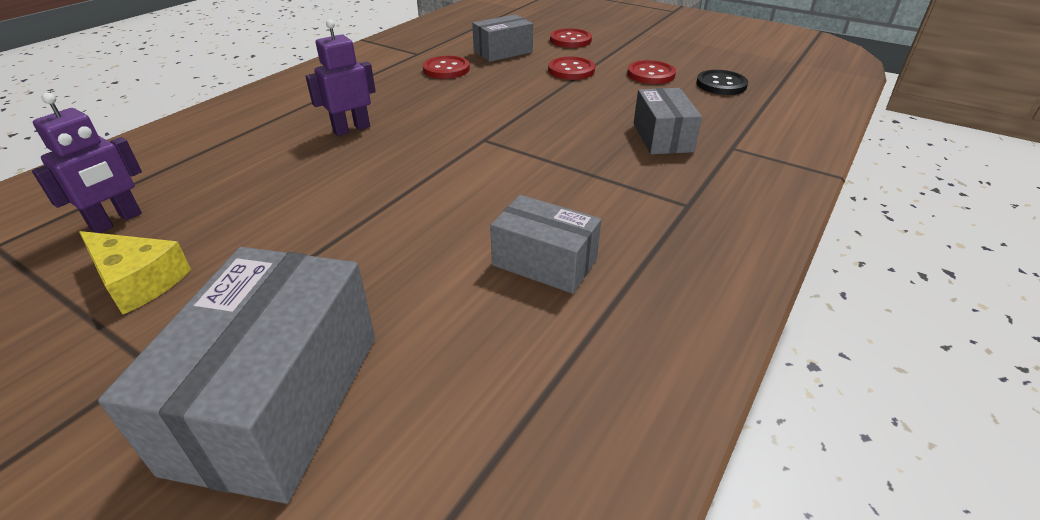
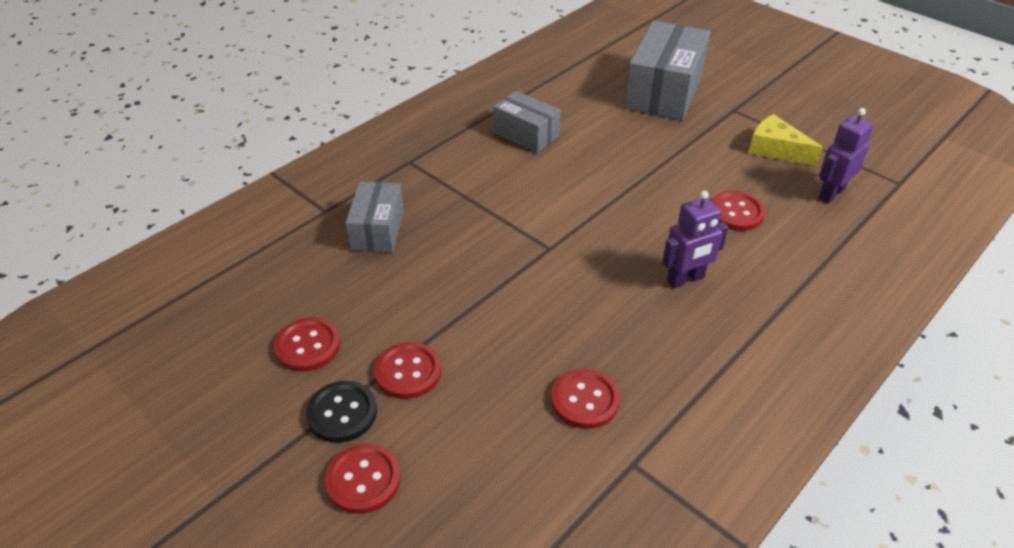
camera: 170 degrees left, 5 degrees up
(265, 187) = (736, 212): none -> red button
(503, 52) = (491, 448): grey box -> none
(721, 84) = (240, 310): black button -> black button (342, 413)

